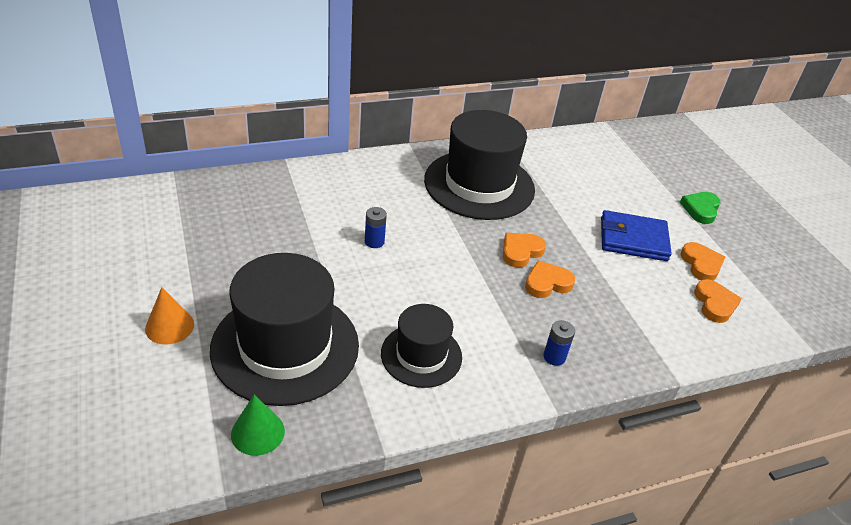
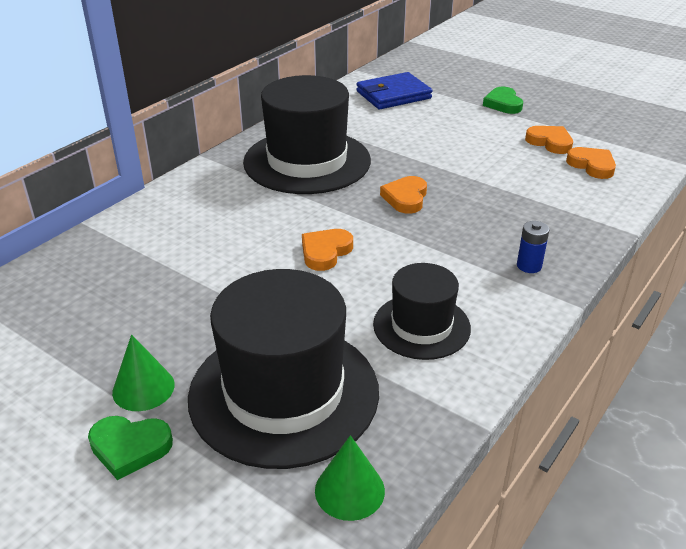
camera: 30 degrees left, 5 degrees down
(169, 326) = (130, 448): orange cone -> green heart
(211, 293) = (143, 388): none -> green cone
(374, 242) = (264, 253): blue battery -> none
(547, 283) = (456, 212): orange heart -> orange heart (325, 252)
(633, 239) = (481, 147): blue wallet -> blue wallet (393, 95)

